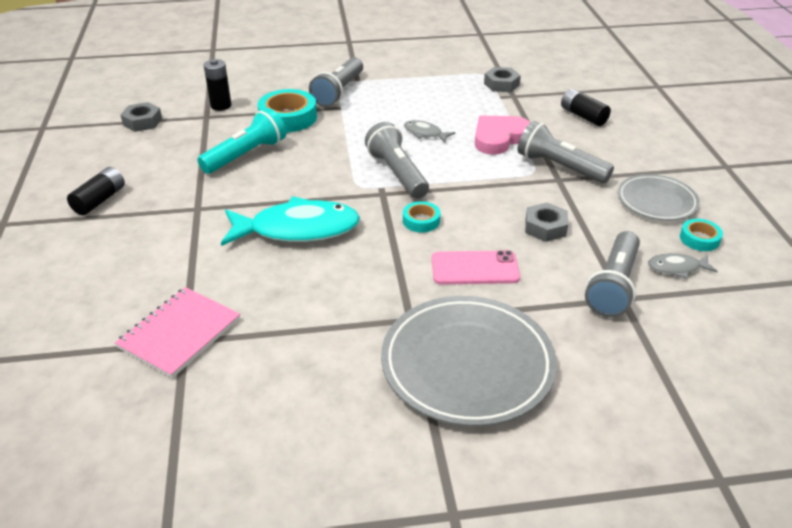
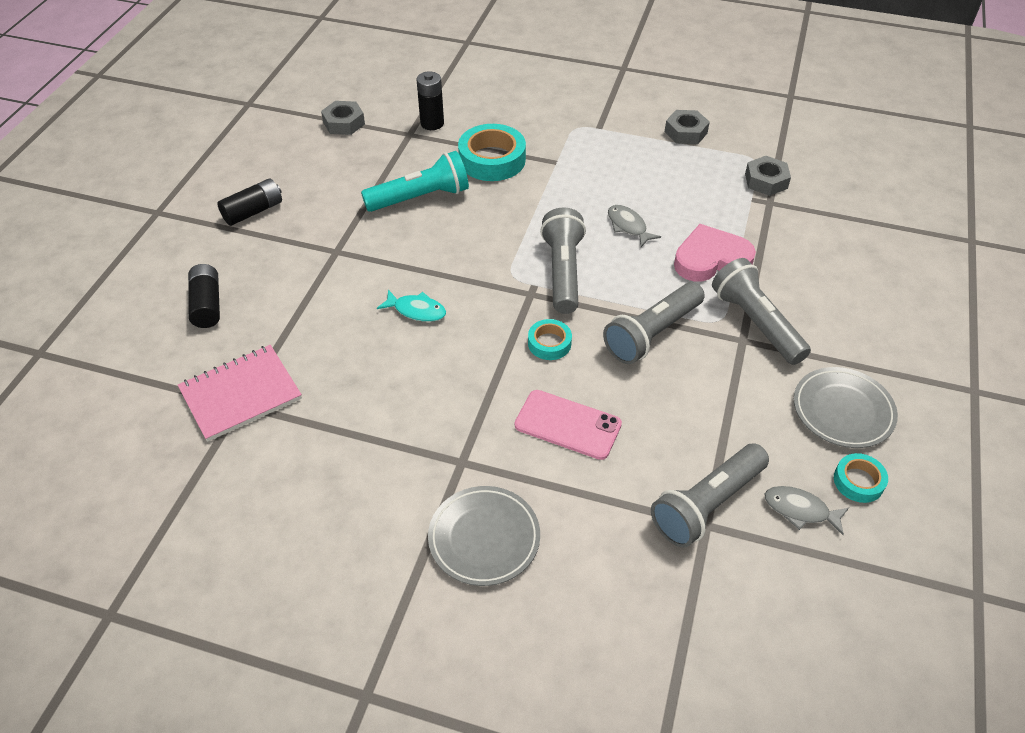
camera: 25 degrees right, 10 degrees up
(297, 229) = (416, 310): turquoise fish -> turquoise fish, size x0.46
(339, 92) = (568, 139): grey flashlight -> grey flashlight (652, 333)
(467, 364) = (484, 538): grey plate -> grey plate, size x0.58
(545, 227) = (682, 400): grey nut -> grey nut (685, 132)
(583, 116) = (837, 258): black battery -> black battery (207, 305)

